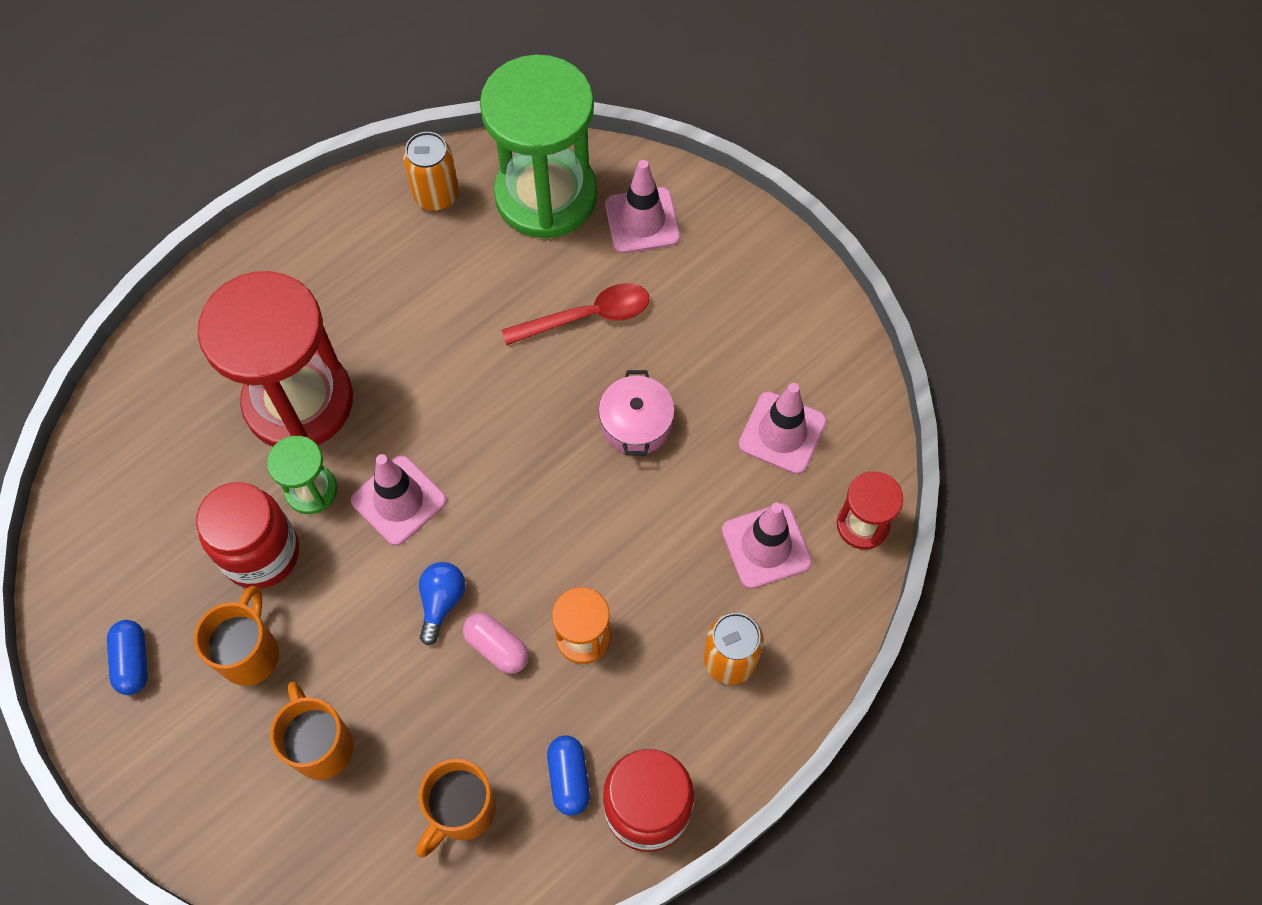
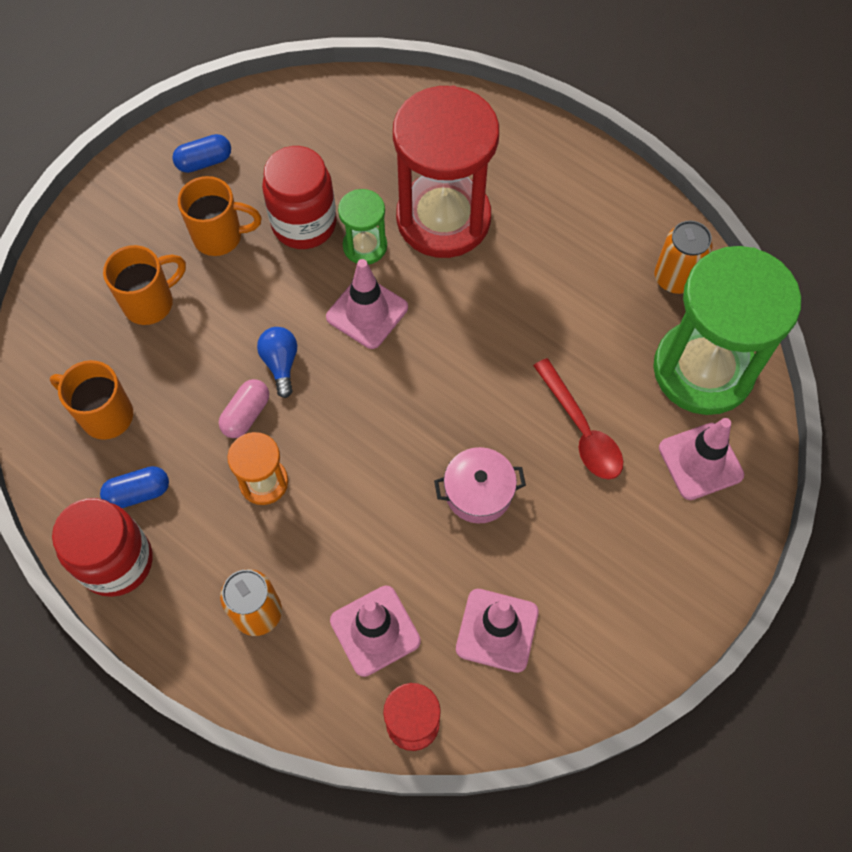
camera: 80 degrees right, 0 degrees up
(441, 602) = (281, 364): blue light bulb -> blue light bulb turned 105 degrees counterclockwise

